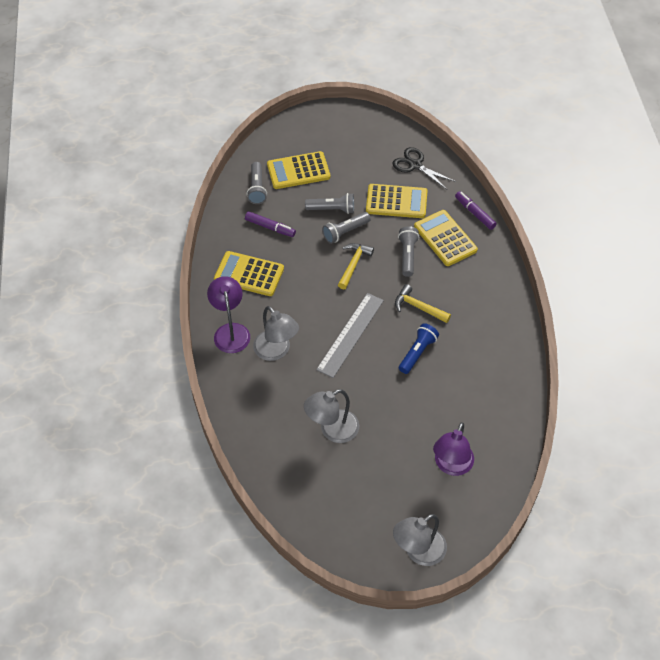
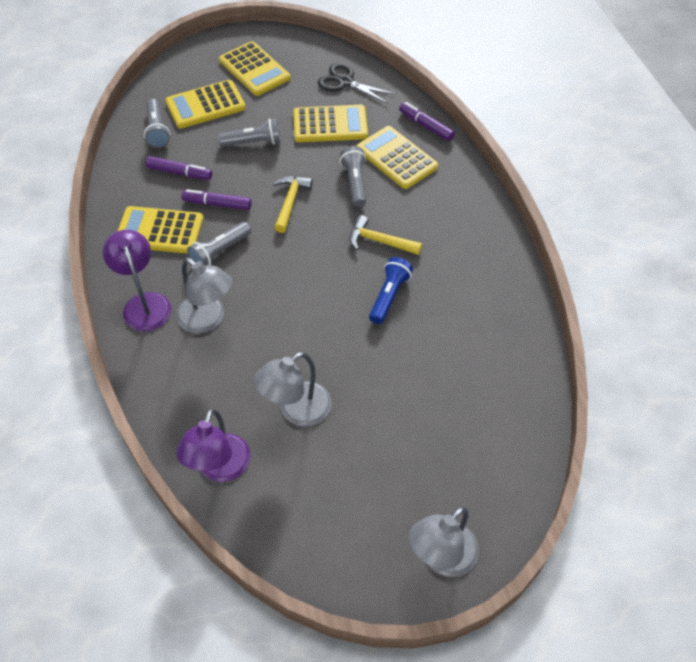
camera: 10 degrees left, 0 degrees up
(296, 258) = (217, 204): none -> purple marker
(342, 144) = (254, 69): none -> yellow calculator
(345, 232) = (273, 166): grey flashlight -> grey flashlight (220, 252)
(350, 334) = (300, 286): grey ruler -> none
(451, 466) = (461, 433): purple lamp -> purple lamp (220, 469)

